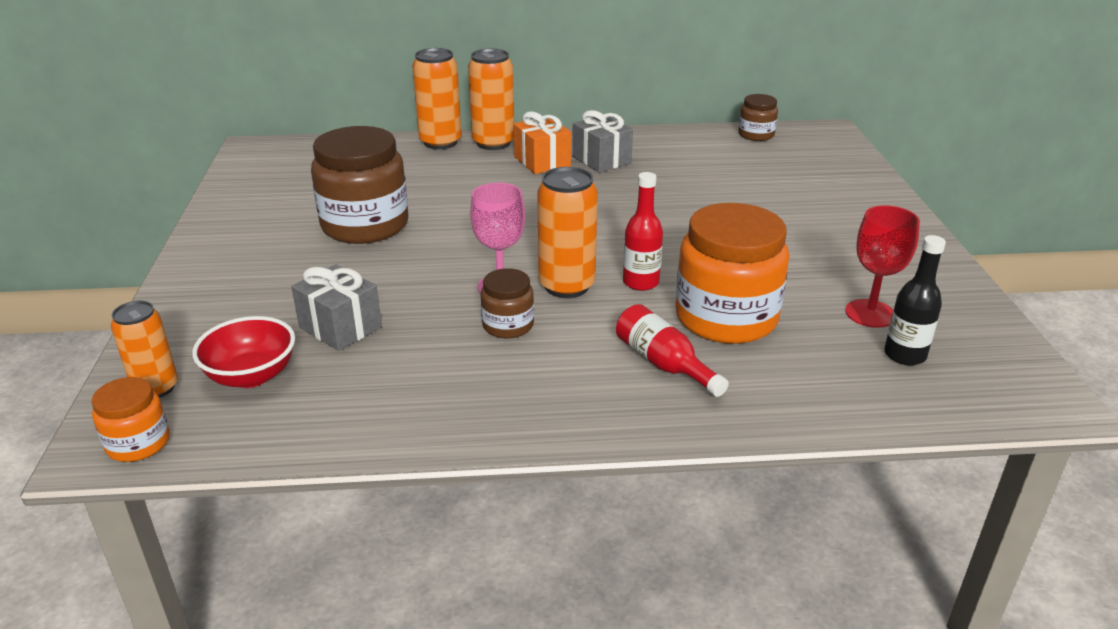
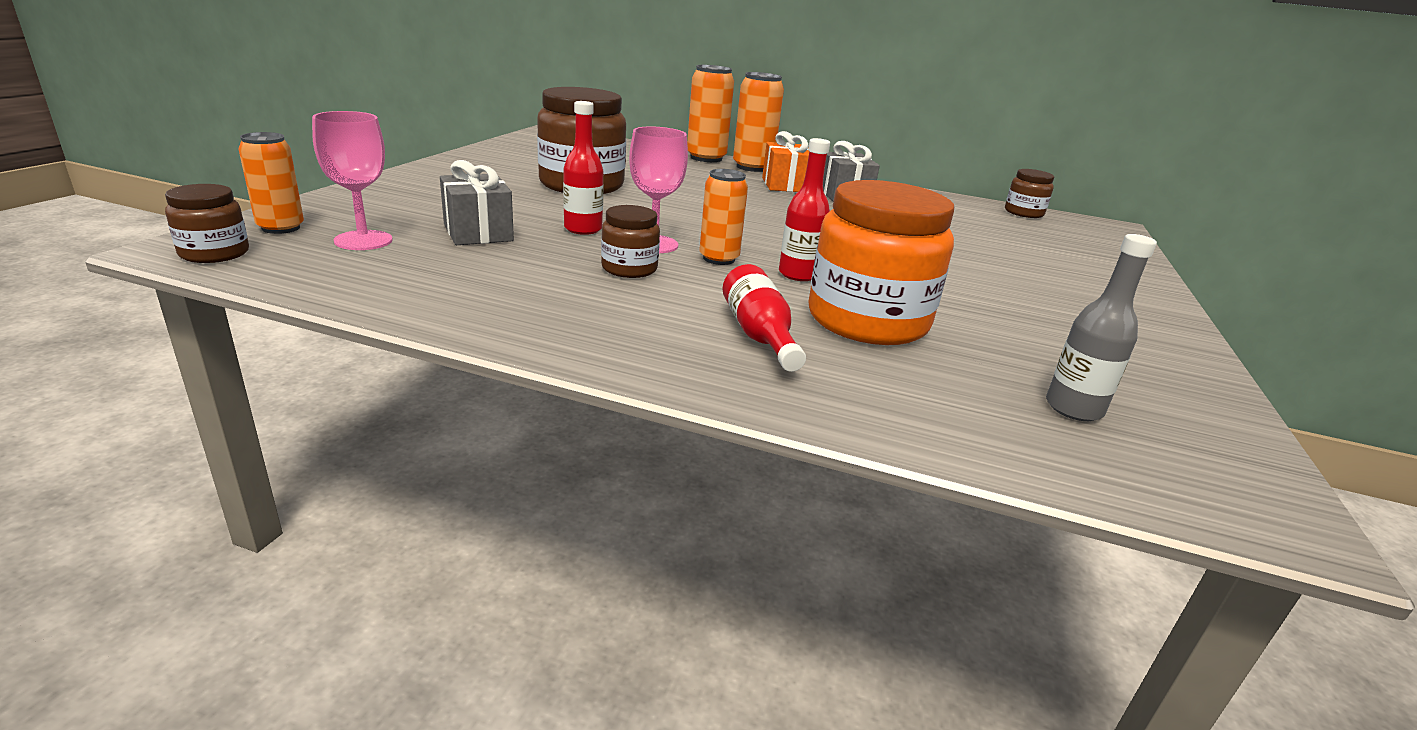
camera: 20 degrees right, 5 degrees down
(138, 443) = (214, 253): orange jar -> brown jar
(251, 376) = (363, 240): red bowl -> pink goblet
(425, 288) = (583, 229): none -> red bottle
(566, 286) = (719, 259): orange can -> orange can, size x0.66
(870, 313) = (1053, 362): red goblet -> none
(904, 355) = (1073, 408): black bottle -> grey bottle

